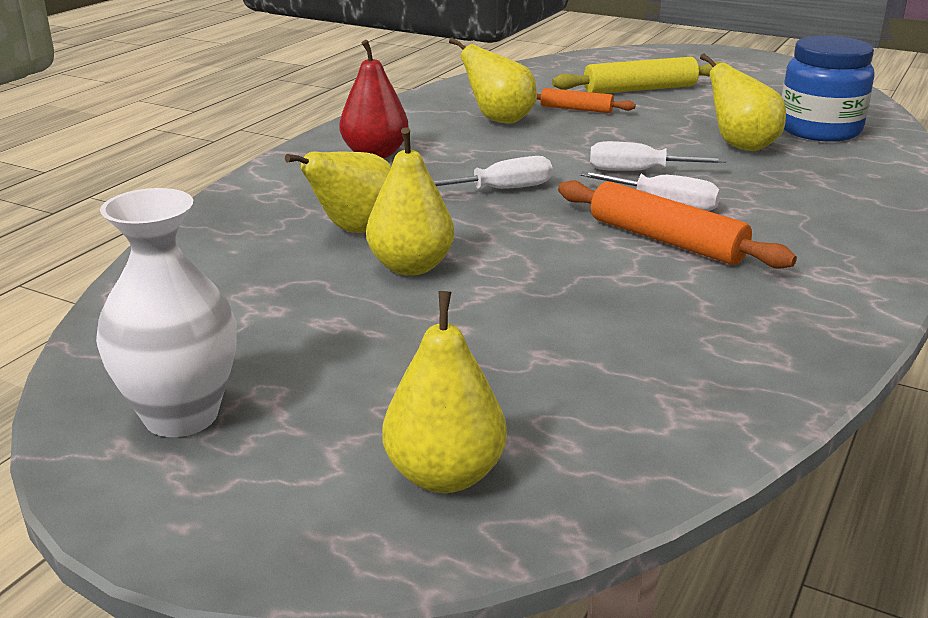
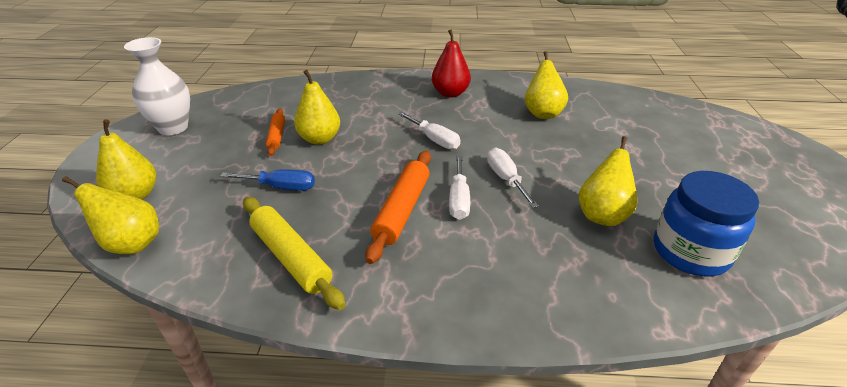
camera: 65 degrees right, 10 degrees up
(355, 230) = (351, 114): yellow pear -> yellow pear (131, 244)
(539, 318) = (281, 187): none -> blue screwdriver
(576, 109) = (596, 133): orange rolling pin -> orange rolling pin (277, 136)
(640, 89) = (672, 149): yellow rolling pin -> yellow rolling pin (291, 257)

